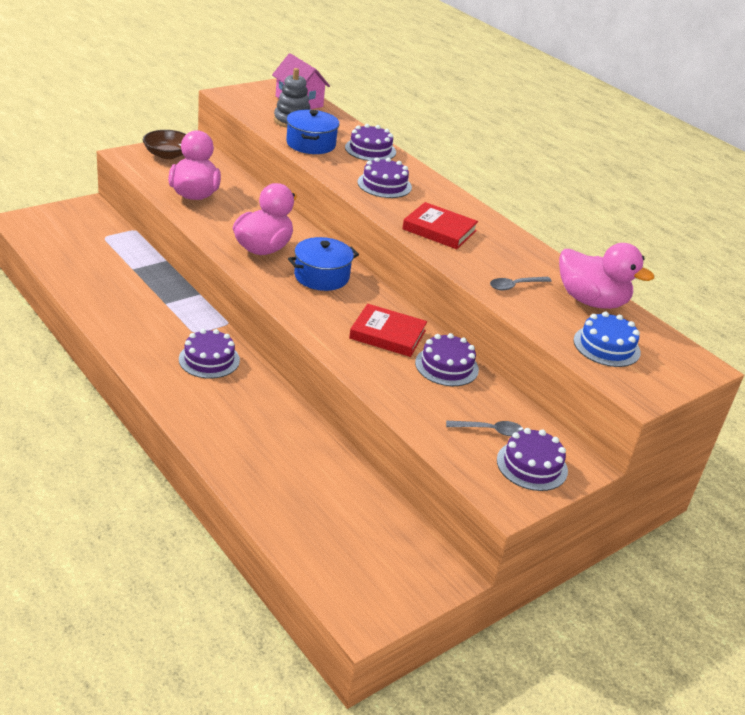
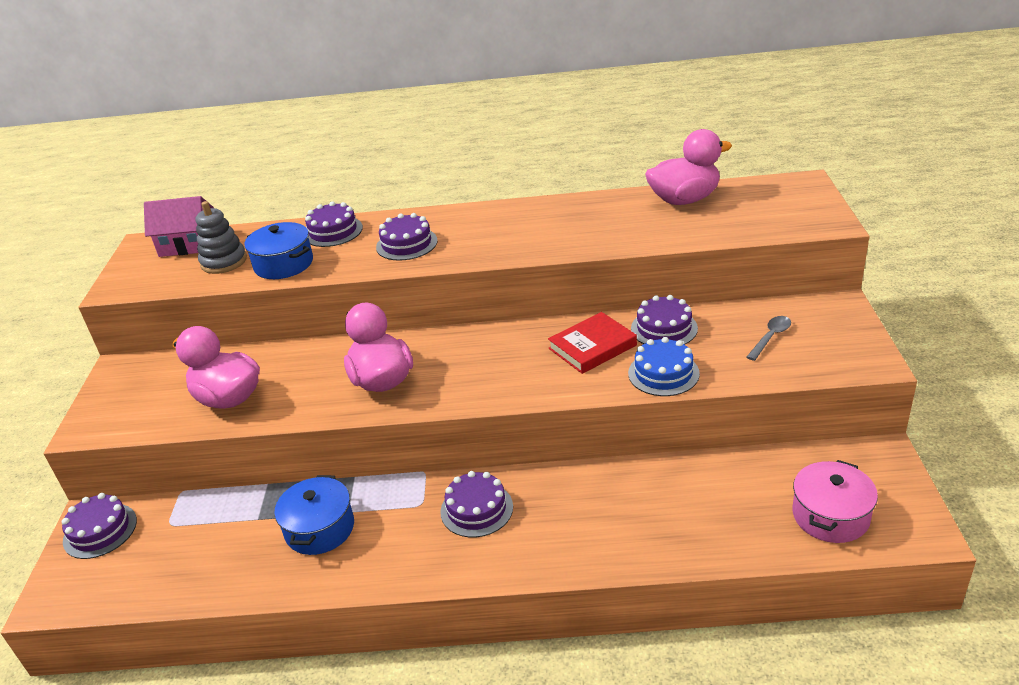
camera: 45 degrees left, 0 degrees up
(167, 155) = (122, 394): brown bowl -> none
(321, 276) = (465, 356): blue pot -> blue pot (320, 529)
(341, 554) = (830, 516): none -> pink pot
(439, 230) = (514, 239): red book -> none
(515, 286) = (636, 229): grey spoon -> none
(532, 465) = (829, 331): purple cake -> purple cake (100, 531)
(606, 346) = (754, 215): blue cake -> blue cake (663, 373)

